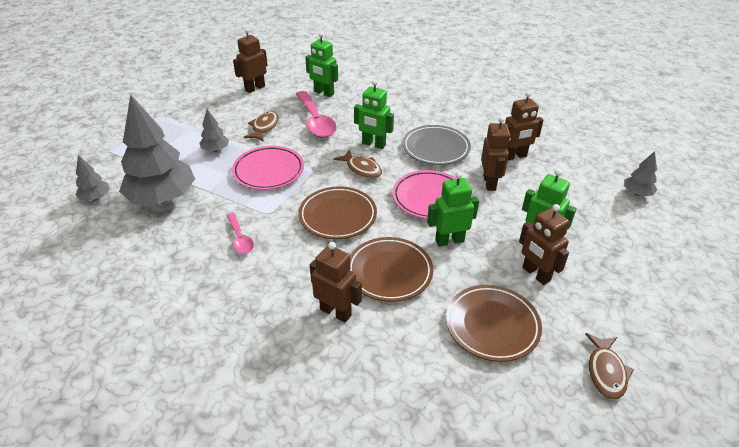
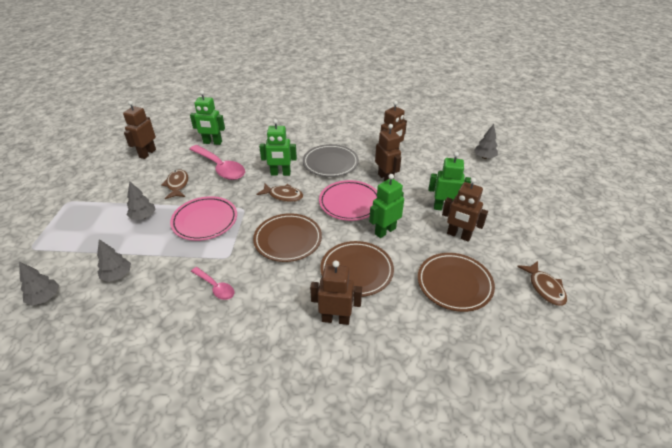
camera: 25 degrees left, 0 degrees up
(162, 198) = (117, 275): grey tree -> grey tree, size x0.45

